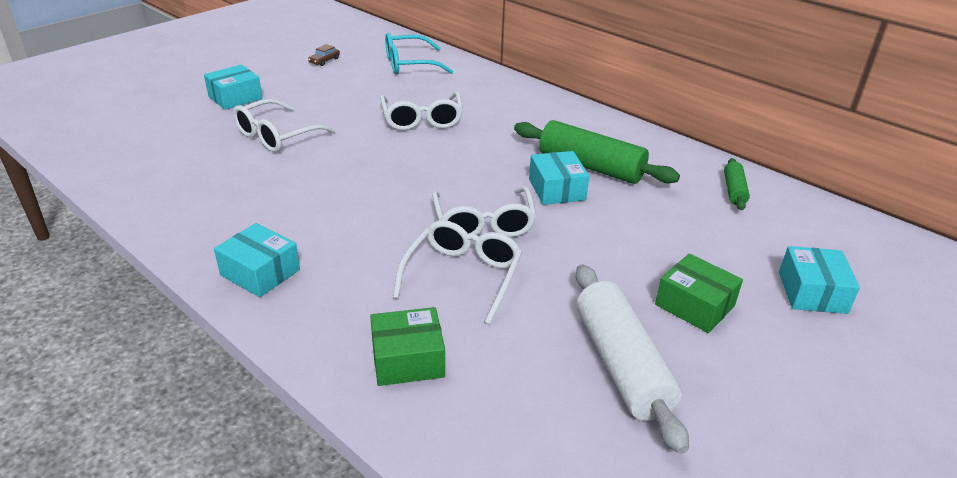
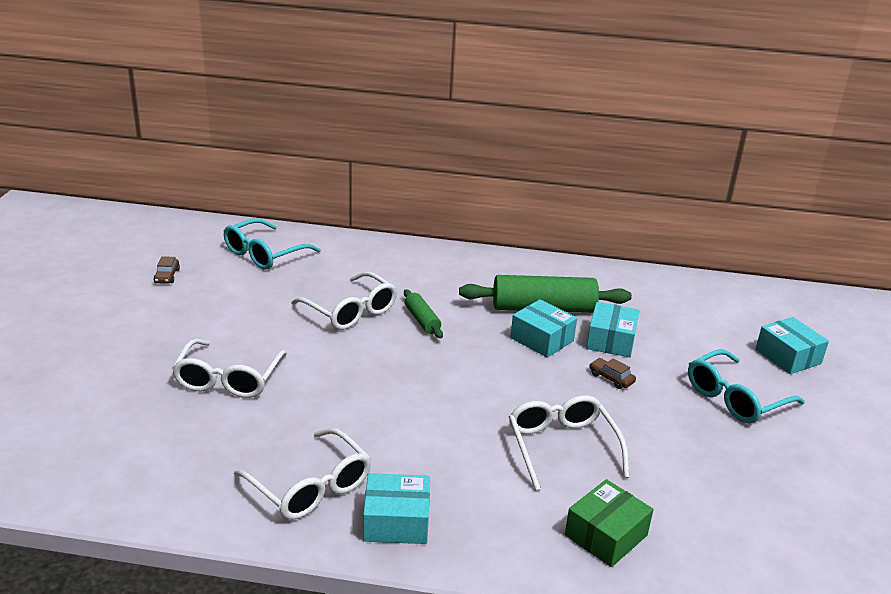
camera: 35 degrees left, 5 degrees down
(235, 97) = (122, 351): turquoise box -> turquoise box (611, 340)
(483, 223) = (523, 393): white glasses -> white glasses (310, 486)
(582, 241) = (611, 378): none -> brown car
(621, 364) = (741, 465): white rolling pin -> none
(694, 305) = (735, 398): green box -> turquoise glasses
(734, 190) = (662, 292): green rolling pin -> green rolling pin (422, 320)

